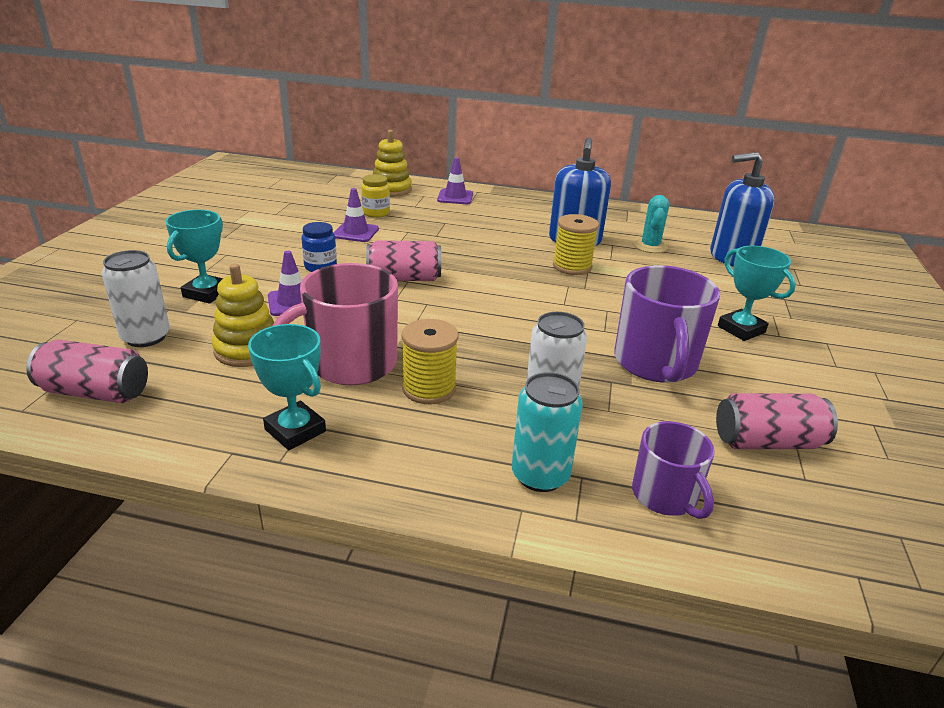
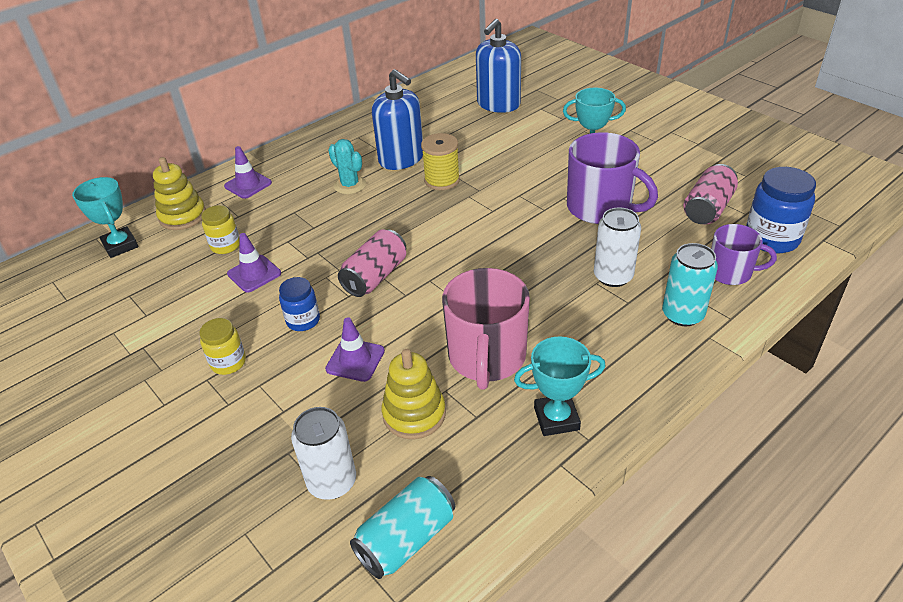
camera: 50 degrees left, 10 degrees up
(95, 392) = (406, 539): pink can -> turquoise can
(206, 293) = (281, 416): turquoise trophy -> turquoise trophy (120, 245)
(249, 255) = (228, 362): none -> yellow jar
(429, 388) = (553, 326): yellow spool -> none
(650, 246) = (448, 129): turquoise cactus -> turquoise cactus (350, 185)
(785, 518) = (771, 239): none -> blue jar

